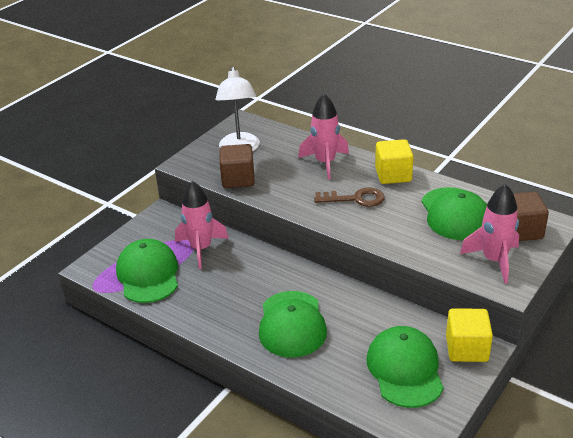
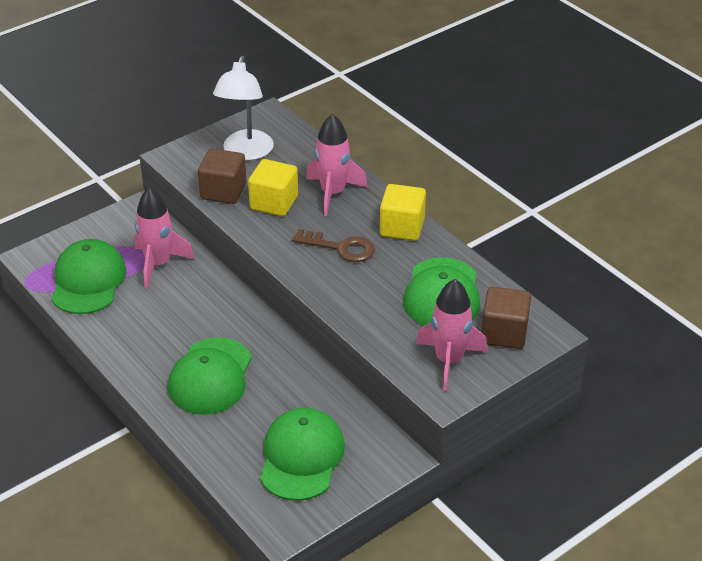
camera: 15 degrees right, 5 degrees up
(466, 348) = (381, 452): yellow cube -> yellow cube (274, 203)

